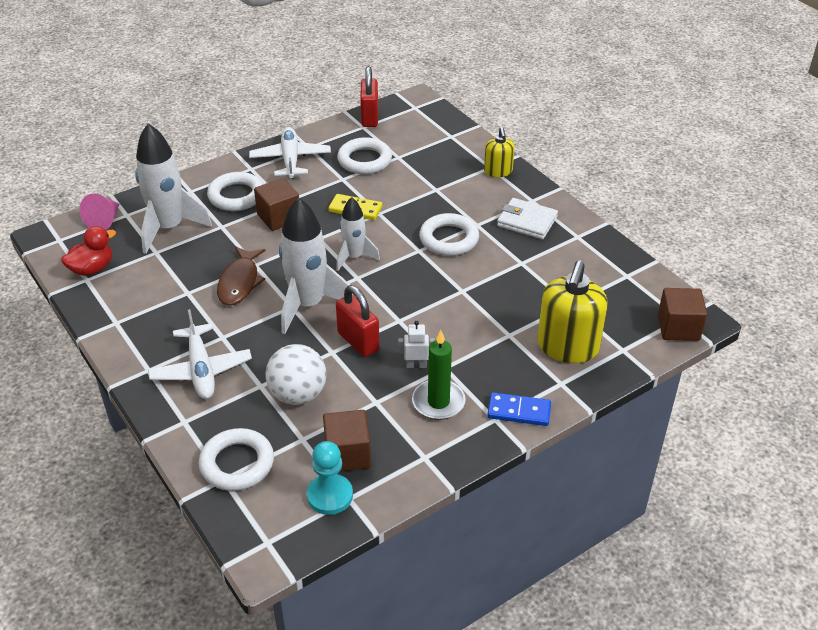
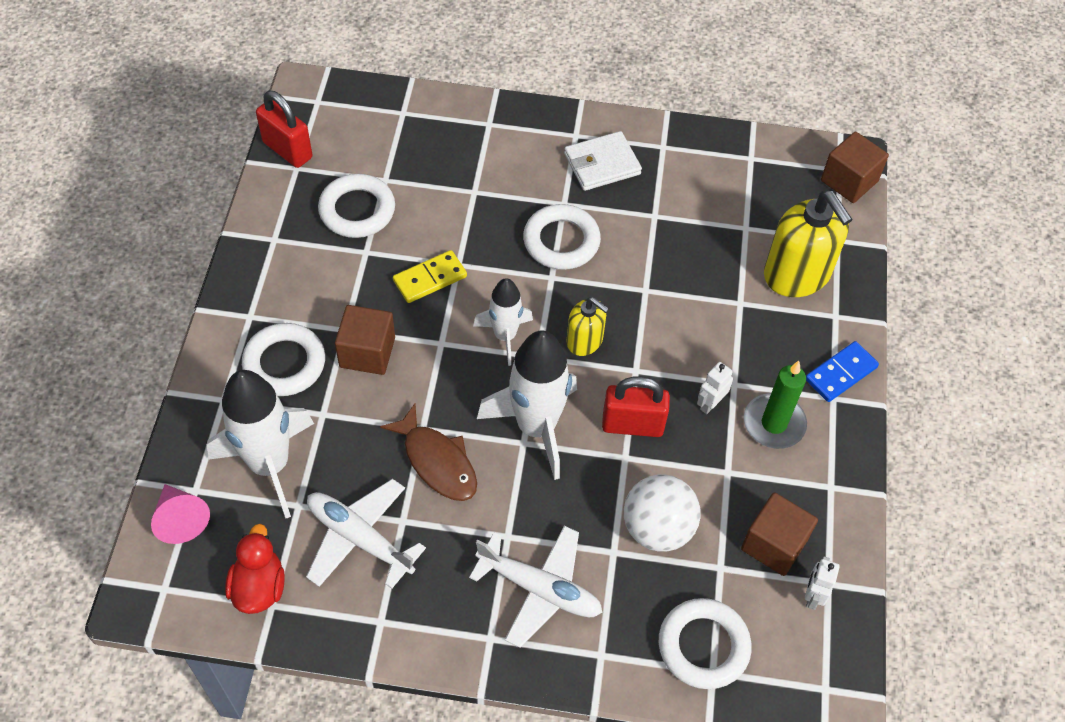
camera: 50 degrees left, 15 degrees up
(290, 159) = (278, 270): white plane -> white plane (359, 538)
(330, 495) = (812, 596): turquoise pawn -> white robot
(498, 171) = (503, 124): yellow soap dispenser -> yellow soap dispenser (585, 341)

